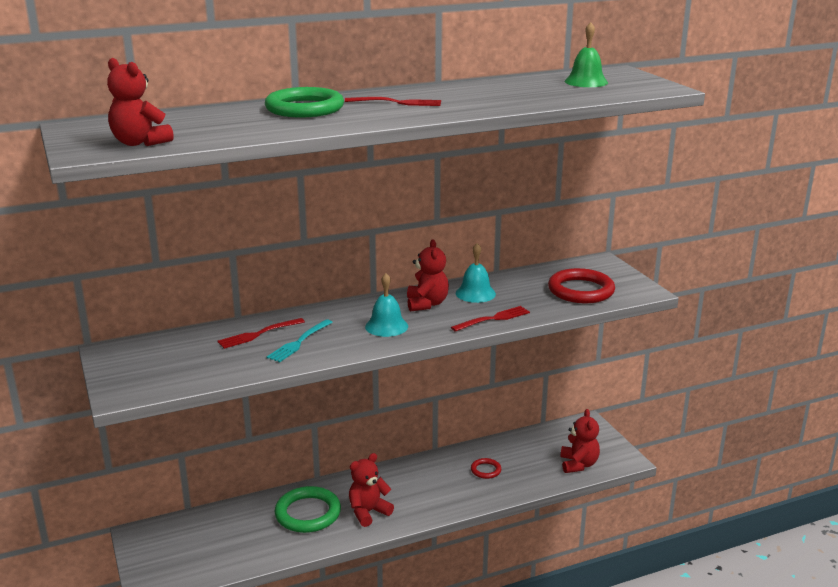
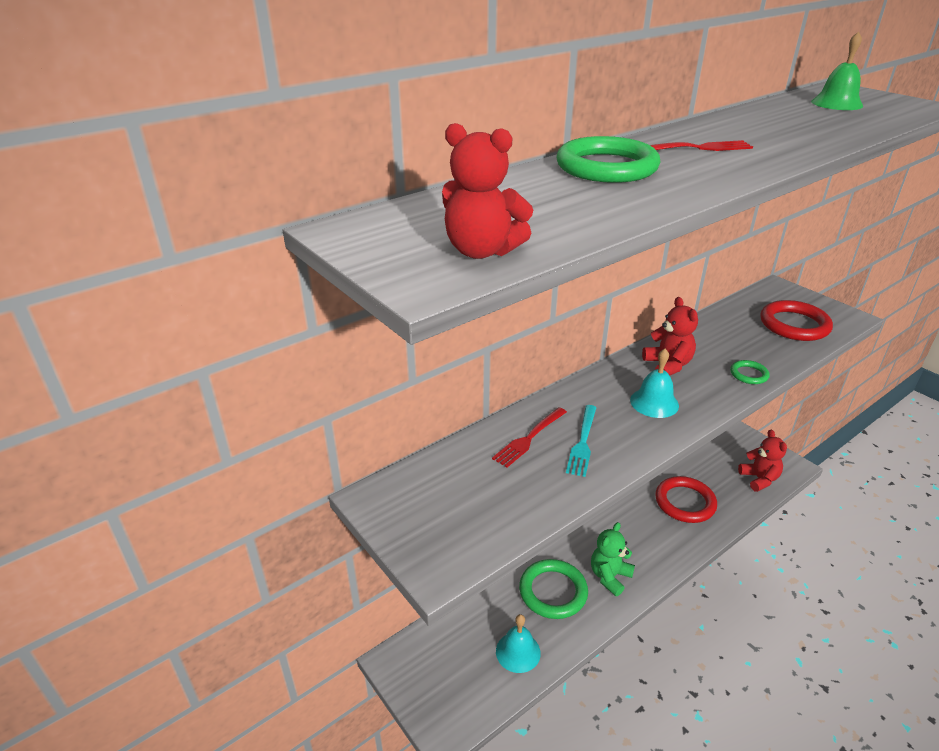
camera: 15 degrees left, 10 degrees up
(368, 512) = (609, 576): red teddy bear -> green teddy bear
(475, 293) = (702, 344): turquoise bell -> turquoise bell (518, 652)
(485, 470) = (685, 502): red ring -> red ring, size x2.01
(493, 319) = (749, 374): red fork -> green ring

